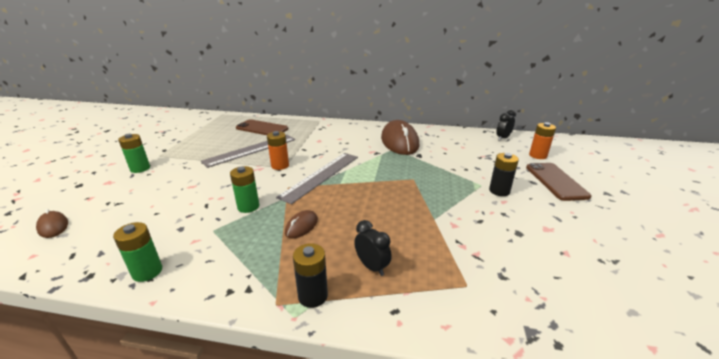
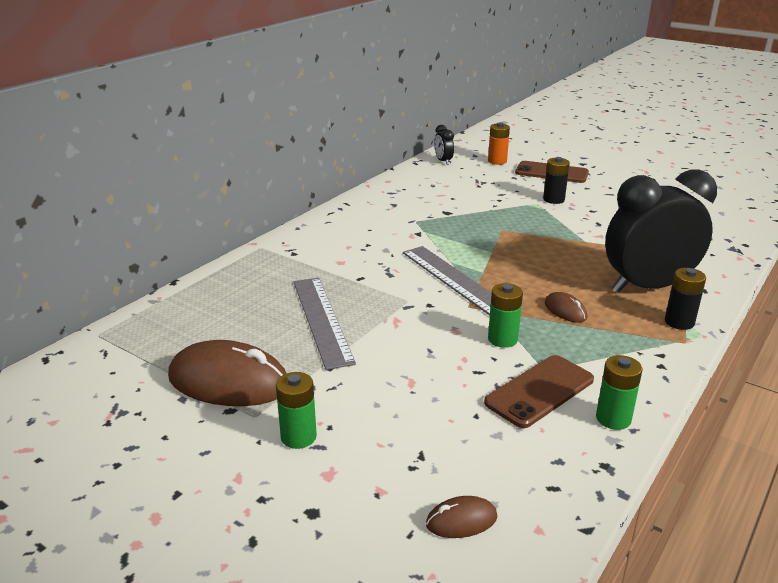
camera: 65 degrees left, 0 degrees up
(262, 128) = (236, 300): brown phone -> brown phone (540, 391)
(280, 166) = (401, 303): orange battery -> none
(372, 267) = (647, 287): black clock -> black clock, size x2.46
(399, 142) = (400, 213): brown mouse -> brown mouse (229, 382)

